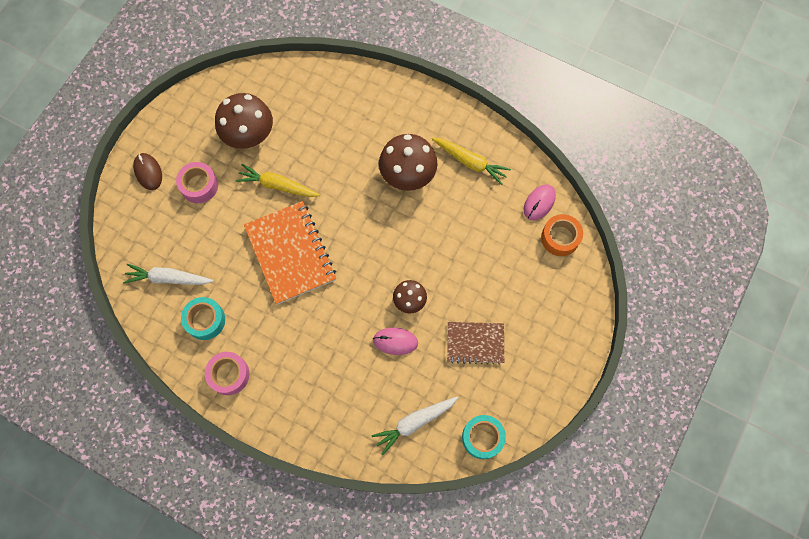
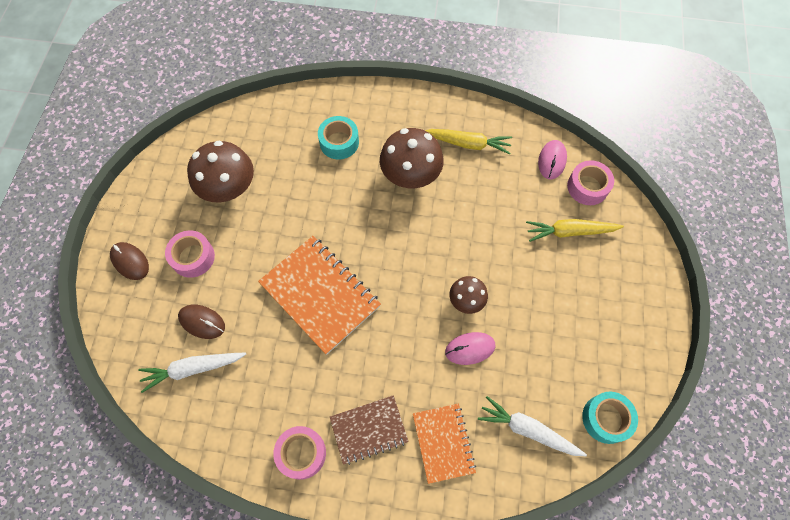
camera: 20 degrees left, 5 degrees down
(188, 243) = (202, 322): none -> brown mouse
(205, 320) = (252, 401): turquoise tape -> turquoise tape (339, 142)
(278, 185) = (279, 229): yellow carrot -> yellow carrot (570, 232)
(342, 407) = (443, 443): none -> orange notebook
(414, 422) = (528, 430): white carrot -> white carrot turned 75 degrees clockwise
(475, 343) = (553, 320): brown notebook -> brown notebook (369, 430)
(560, 238) = (587, 187): orange tape -> pink tape

